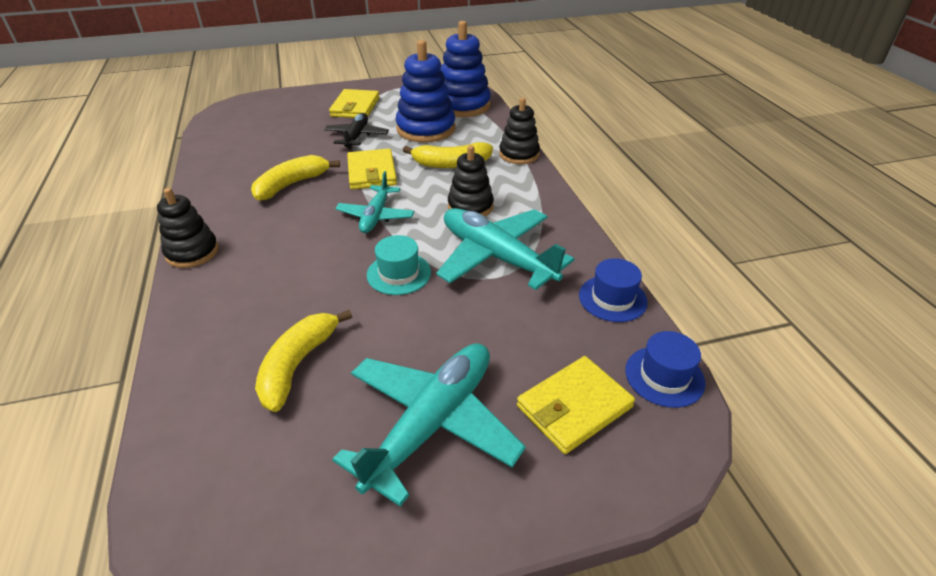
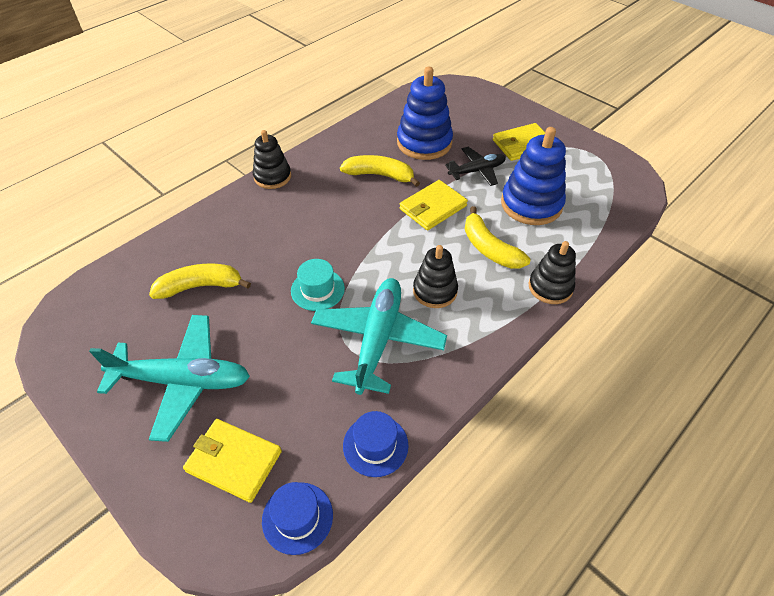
camera: 60 degrees right, 10 degrees up
(376, 216) = (377, 241): turquoise plane -> none
(463, 105) = (601, 207): blue stacking toy -> blue stacking toy (424, 143)

